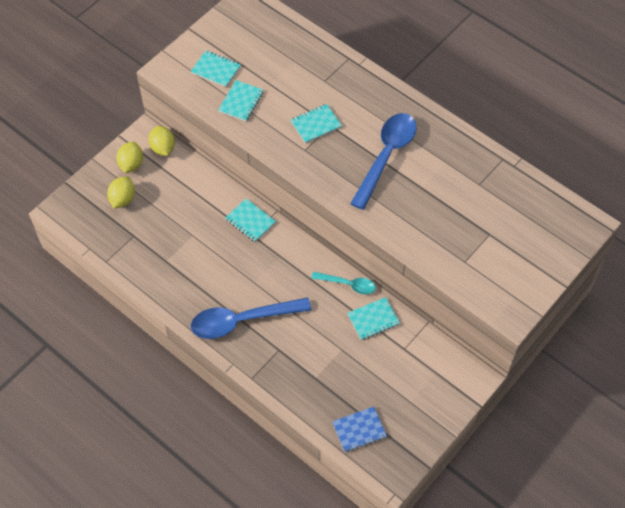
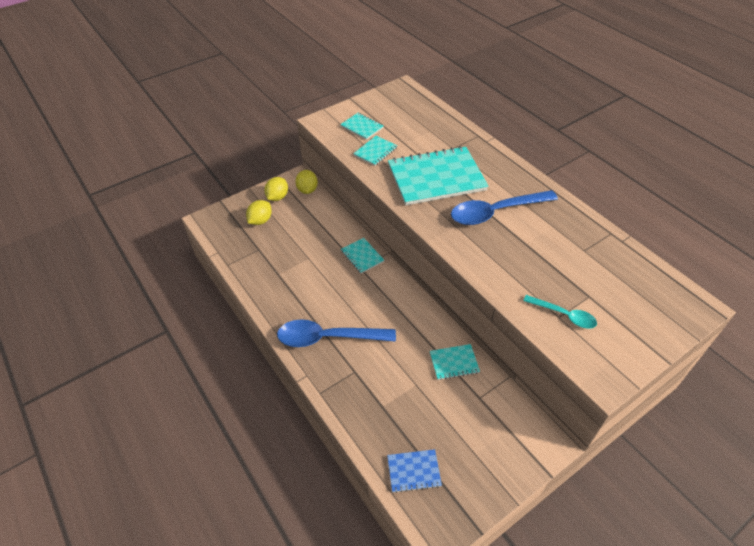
camera: 15 degrees right, 10 degrees down
(316, 124) = (436, 178): turquoise notebook -> turquoise notebook, size x2.20
(348, 284) = (437, 326): turquoise spoon -> turquoise spoon (564, 315)
(386, 156) = (495, 212): blue spoon -> blue spoon turned 150 degrees counterclockwise

